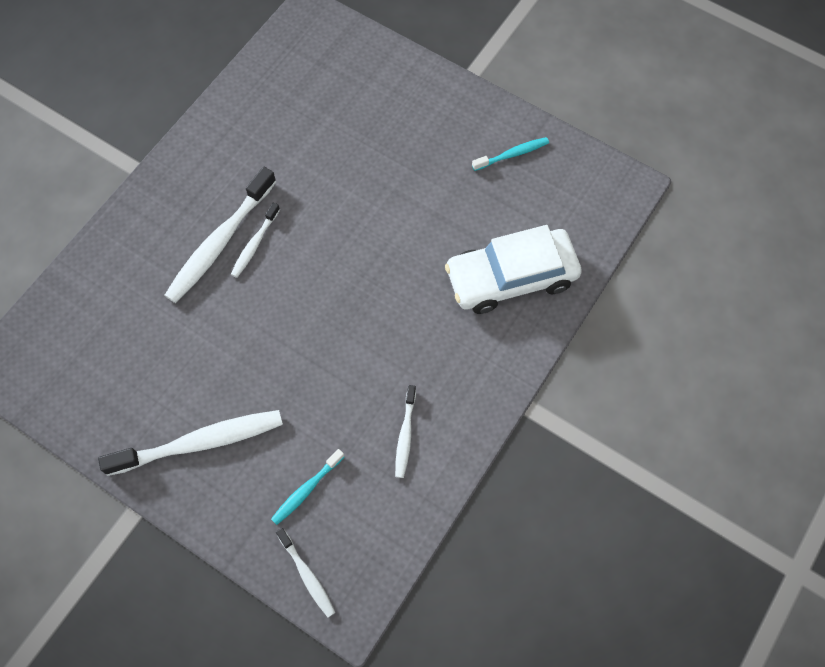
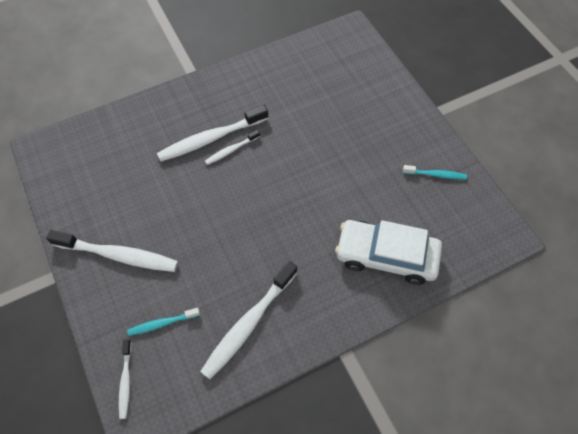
camera: 30 degrees right, 5 degrees down
(405, 435) = (248, 324): white toothbrush -> white toothbrush, size x1.91

